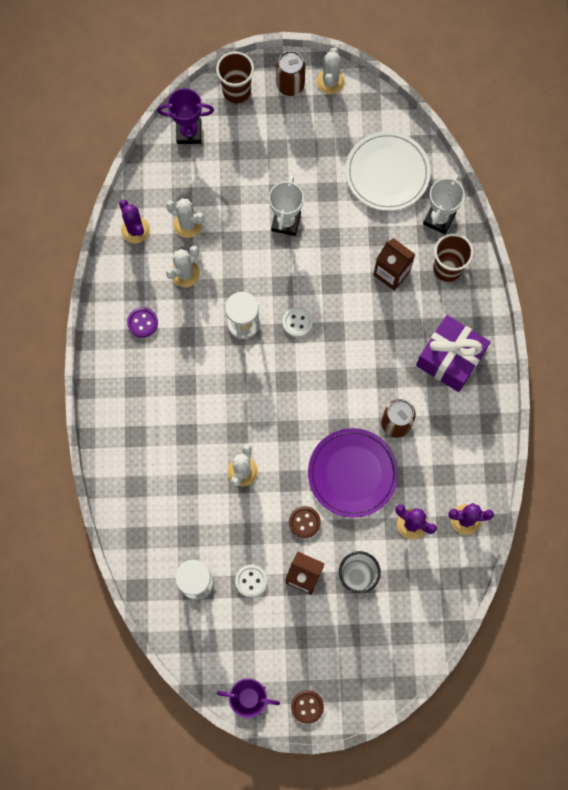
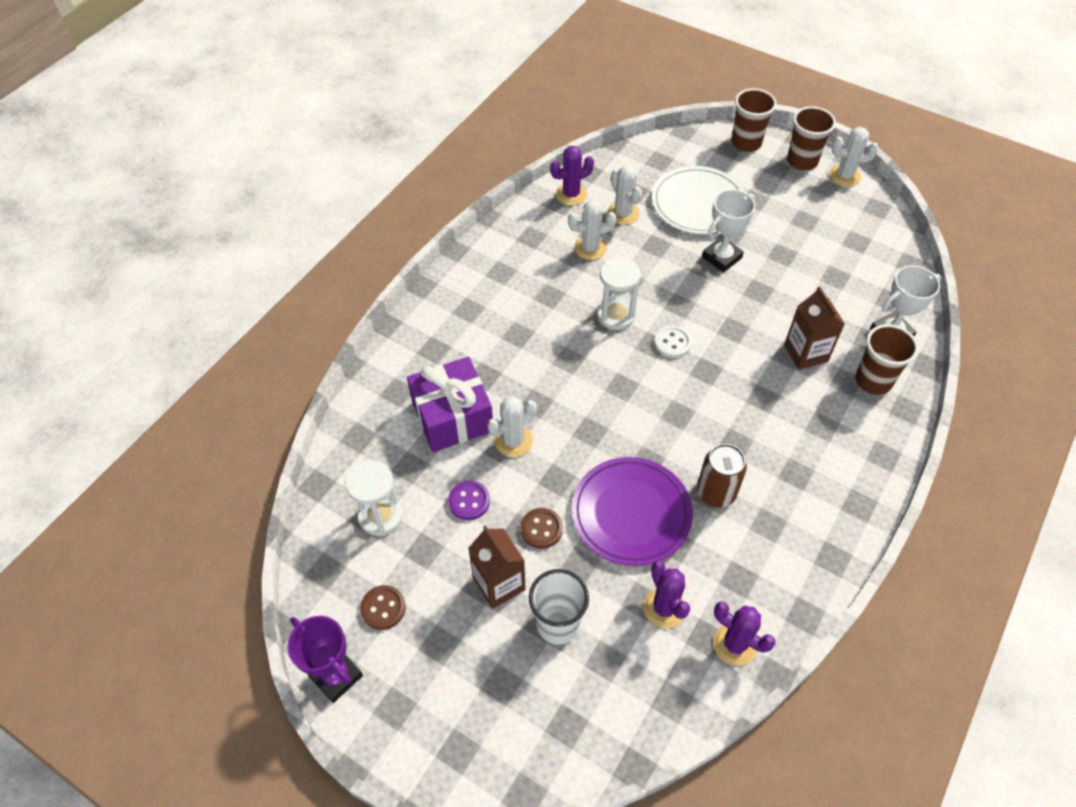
camera: 35 degrees right, 20 degrees down
(135, 230) = (571, 194): purple cactus -> purple cactus turned 60 degrees clockwise
(142, 322) = (519, 264): purple button -> purple button (469, 501)
(189, 132) = (678, 151): purple trophy -> none
(251, 581) = (438, 551): white button -> none
(290, 85) = (802, 161): brown can -> brown cup
(307, 706) = (391, 733): brown button -> brown button (383, 608)
(330, 82) = (844, 176): white cactus -> white cactus turned 45 degrees clockwise
(387, 173) = (857, 269): white plate -> white plate (698, 204)
(450, 358) = (823, 465): purple gift -> purple gift (452, 417)

